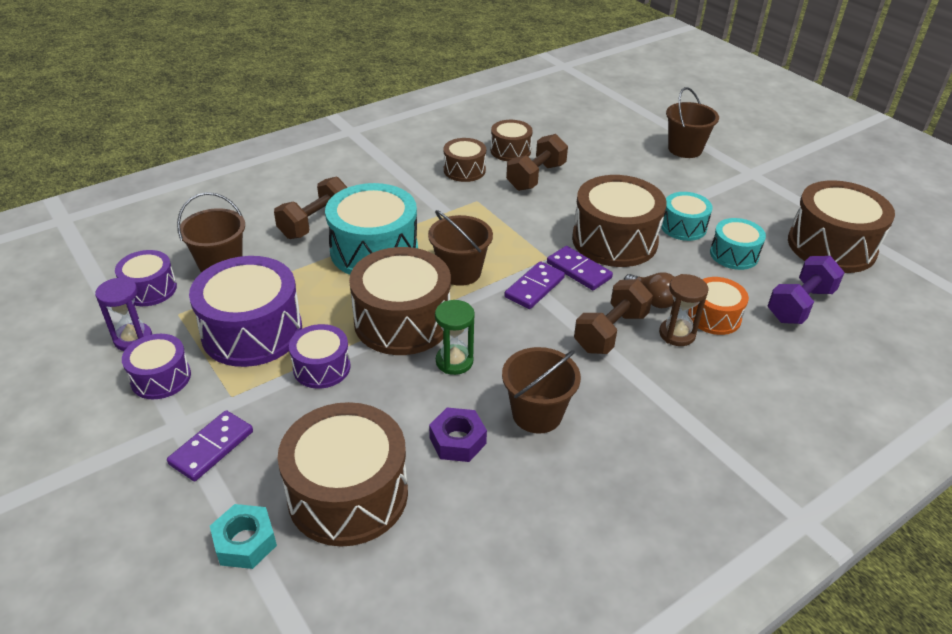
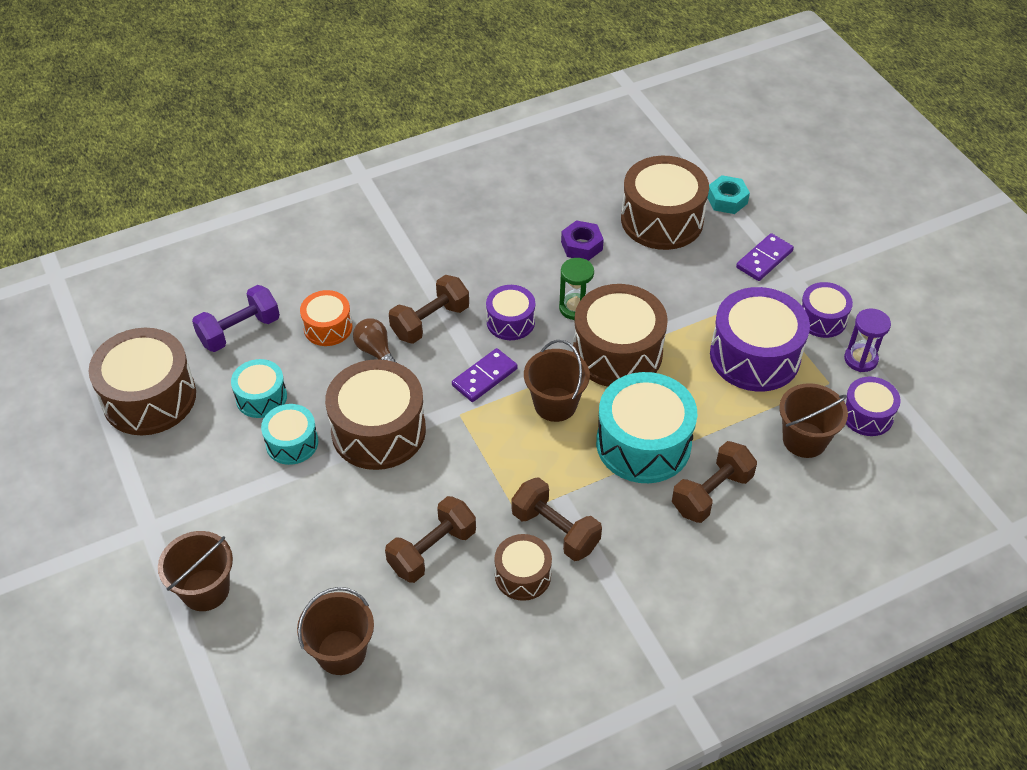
camera: 170 degrees left, 10 degrees up
(322, 367) = (688, 314): purple drum -> purple drum (510, 321)
(444, 193) = (555, 531): none -> brown dumbbell
(510, 151) = (451, 613): brown drum -> none
(537, 414) = (517, 258): brown bucket -> brown bucket (341, 652)
(579, 270) = (433, 394): purple domino -> none
(677, 334) = (372, 313): brown hourglass -> none

